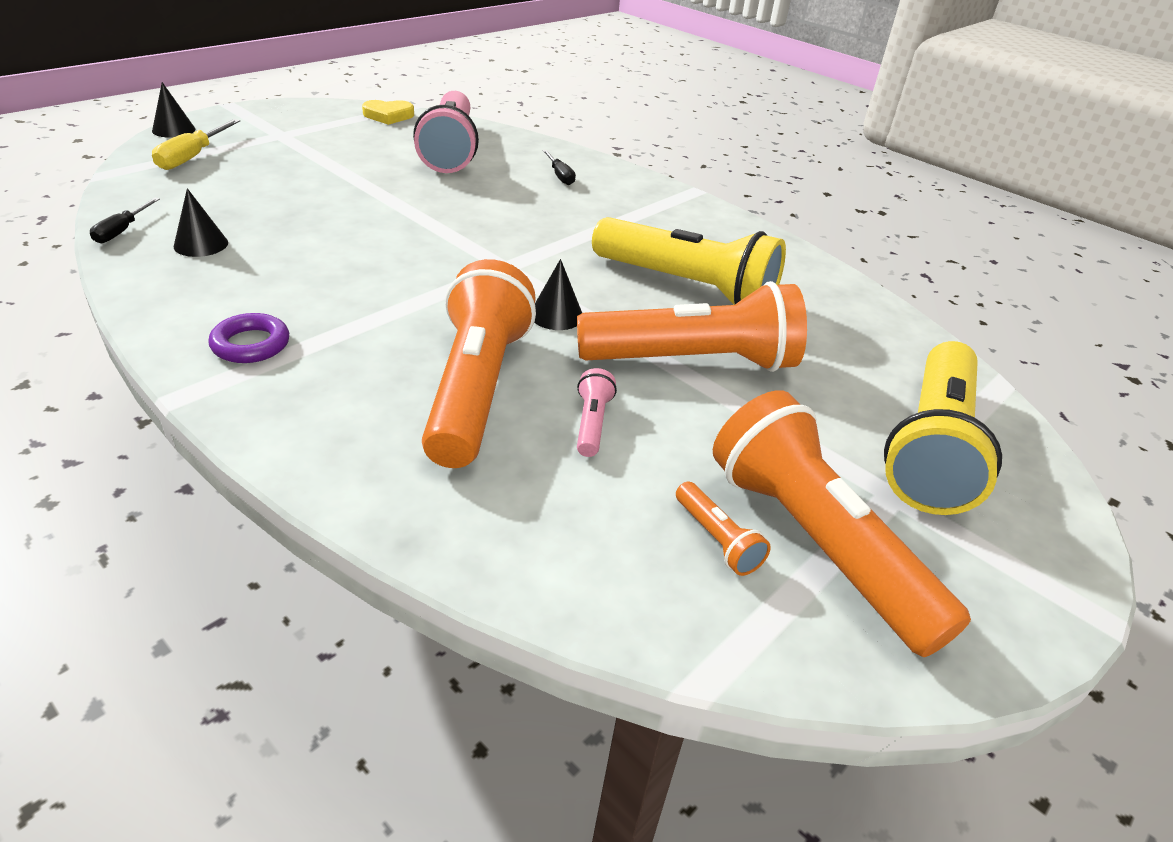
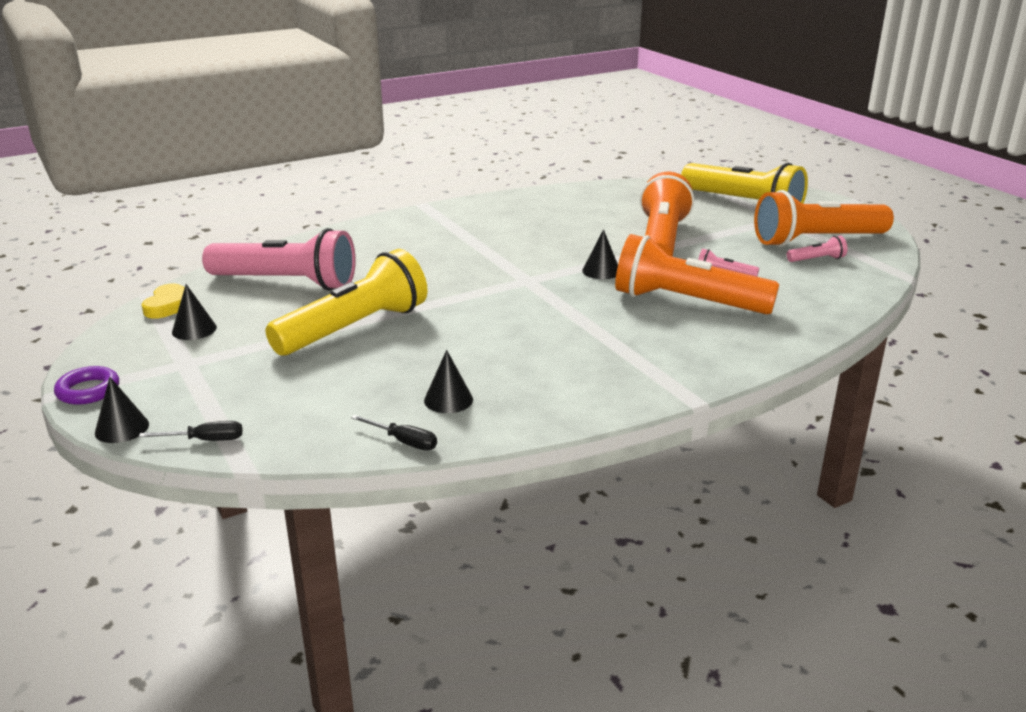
camera: 70 degrees left, 10 degrees down
(193, 157) = (222, 412): yellow screwdriver -> none
(251, 344) = (625, 374): purple ring -> purple ring (88, 390)
(344, 129) = (194, 329): none -> black cone
(560, 176) = (371, 245): black screwdriver -> black screwdriver (205, 440)
(686, 286) = (571, 229): yellow flashlight -> yellow flashlight (354, 328)
(717, 539) = (816, 259): orange flashlight -> pink flashlight

